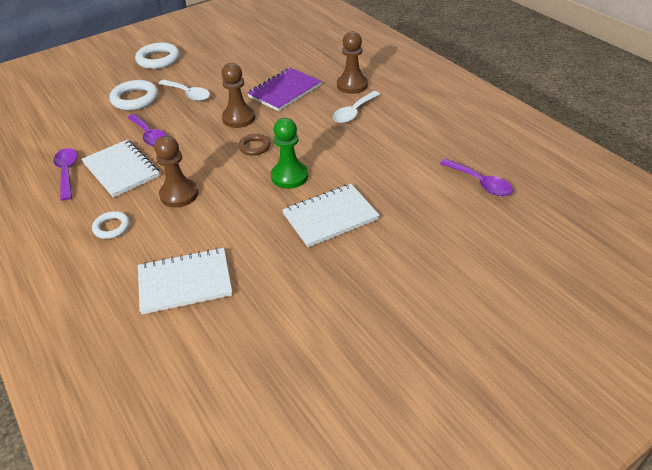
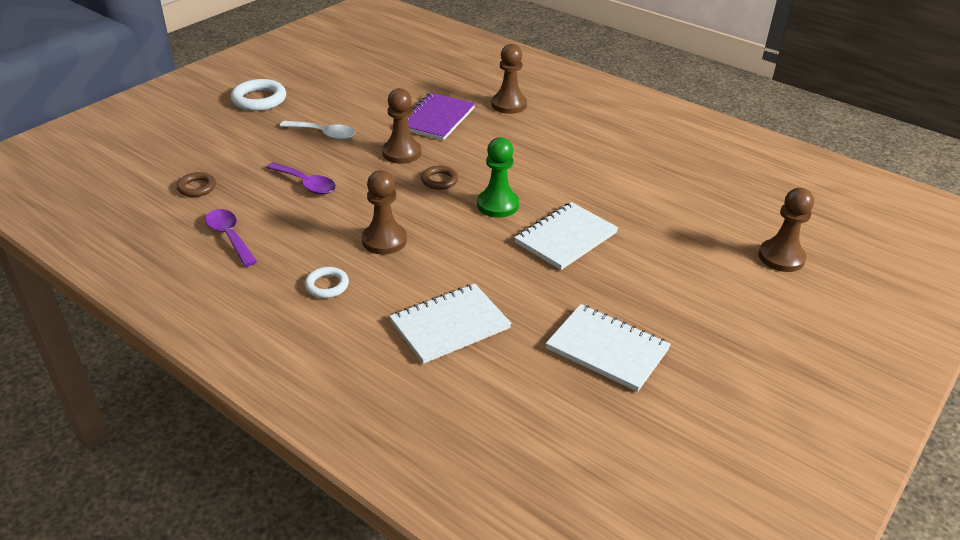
camera: 20 degrees left, 5 degrees down
(70, 127) = (197, 187): none -> brown ring
(121, 170) = (296, 224): white notebook -> white notebook (607, 349)
(135, 99) = (260, 146): white ring -> none
(354, 112) = (527, 132): white spoon -> none
(480, 183) = (695, 184): purple spoon -> none
(525, 271) = (781, 257): none -> brown pawn

